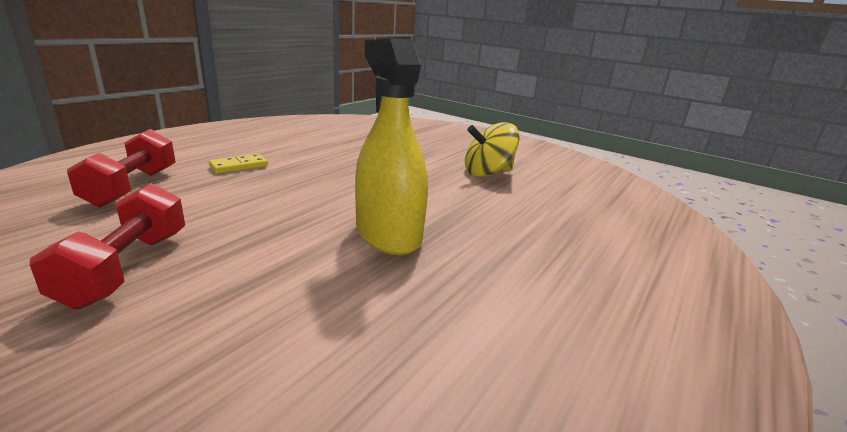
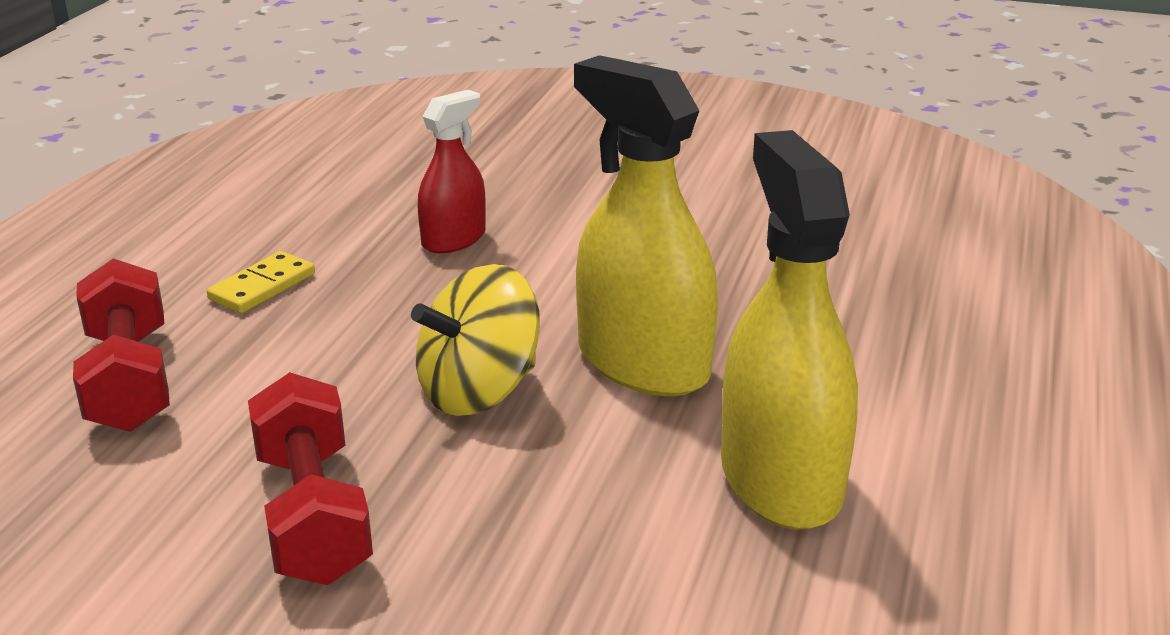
camera: 15 degrees left, 5 degrees up
(344, 166) = (453, 239): none -> red spray bottle
(419, 319) = (780, 480): none -> yellow spray bottle
(487, 173) = (716, 195): yellow spinning top -> yellow spinning top (479, 391)

